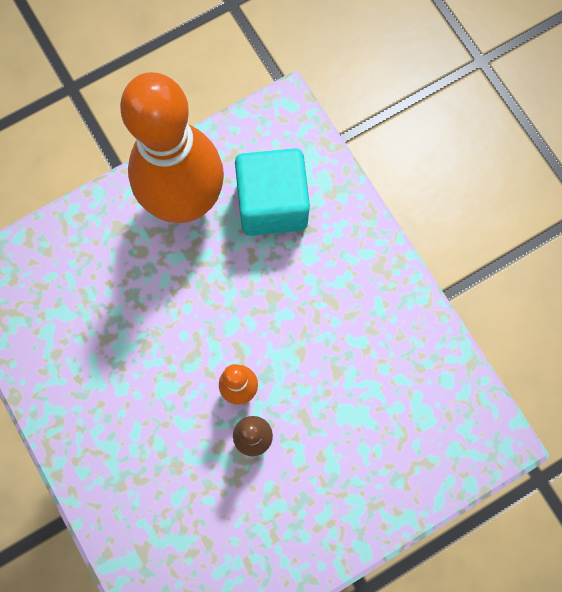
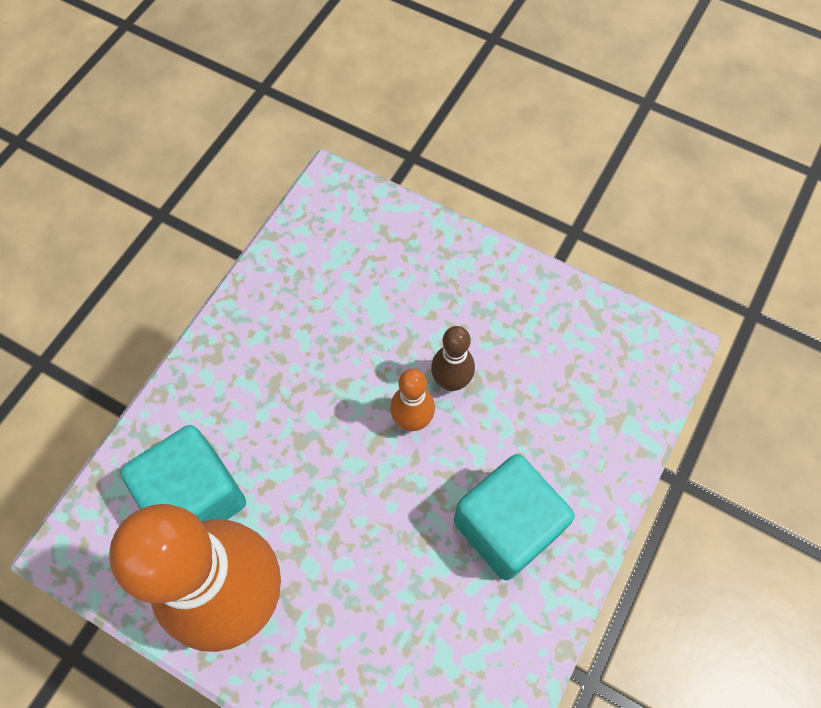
camera: 120 degrees left, 10 degrees down
(118, 410) = (506, 526): none -> turquoise cube

